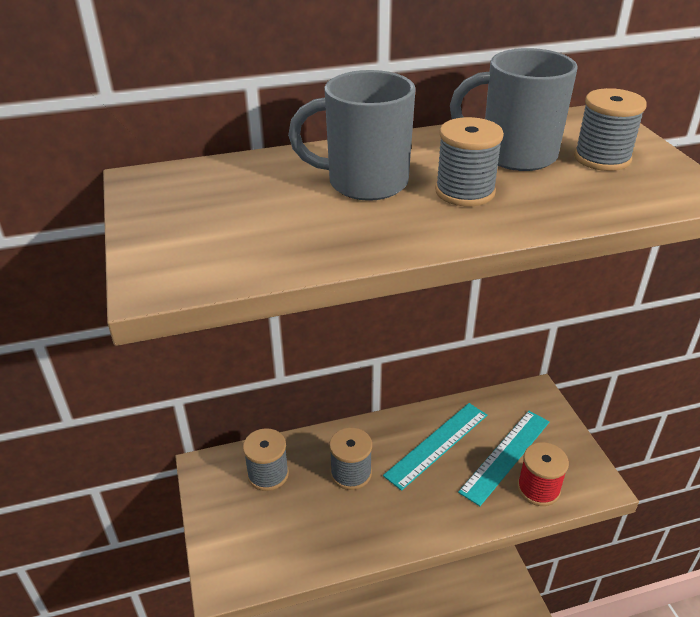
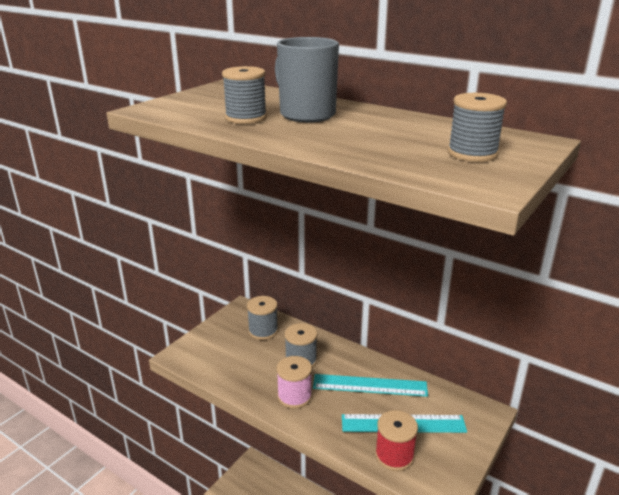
camera: 50 degrees right, 10 degrees down
(399, 513) = (294, 396): none -> pink spool
(465, 192) = (342, 134): grey spool -> grey spool (246, 118)
(515, 155) = (419, 133): grey mug -> none

